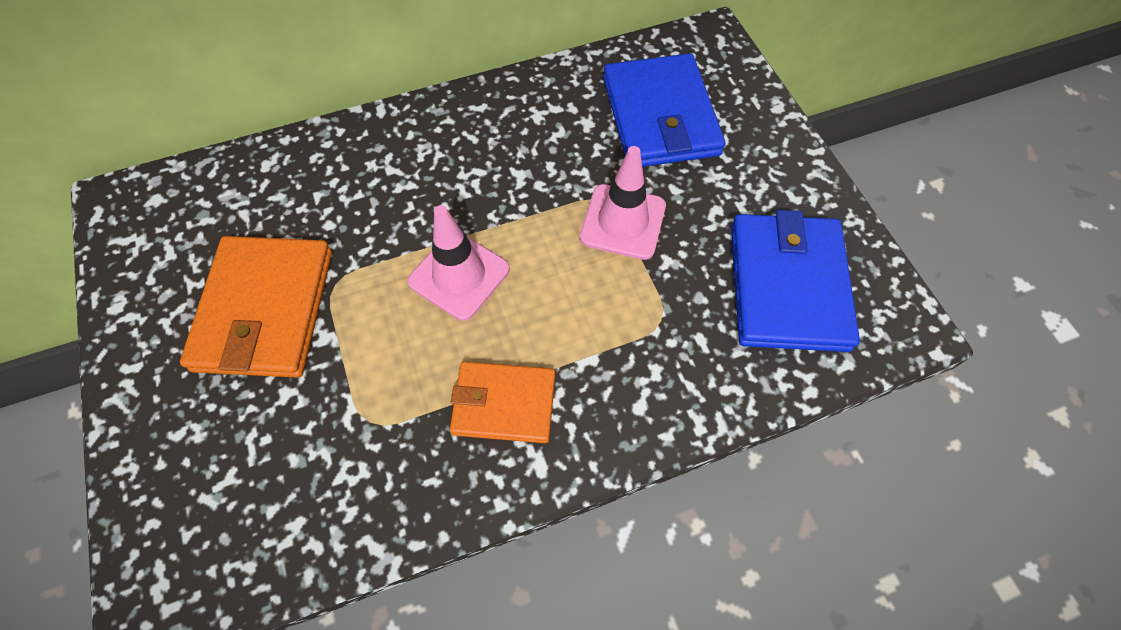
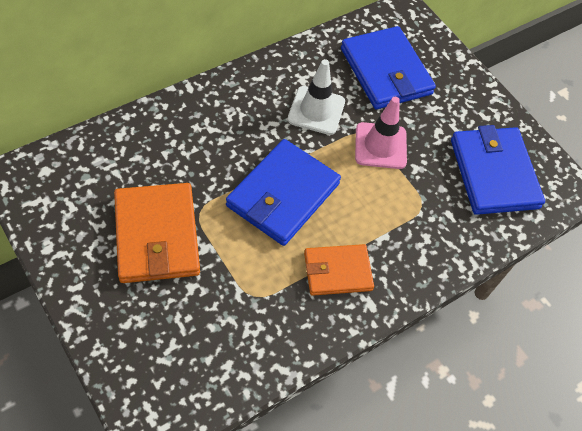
camera: 20 degrees left, 5 degrees down
(459, 275) = (283, 195): pink traffic cone -> blue wallet
(544, 160) = (316, 110): none -> white traffic cone

